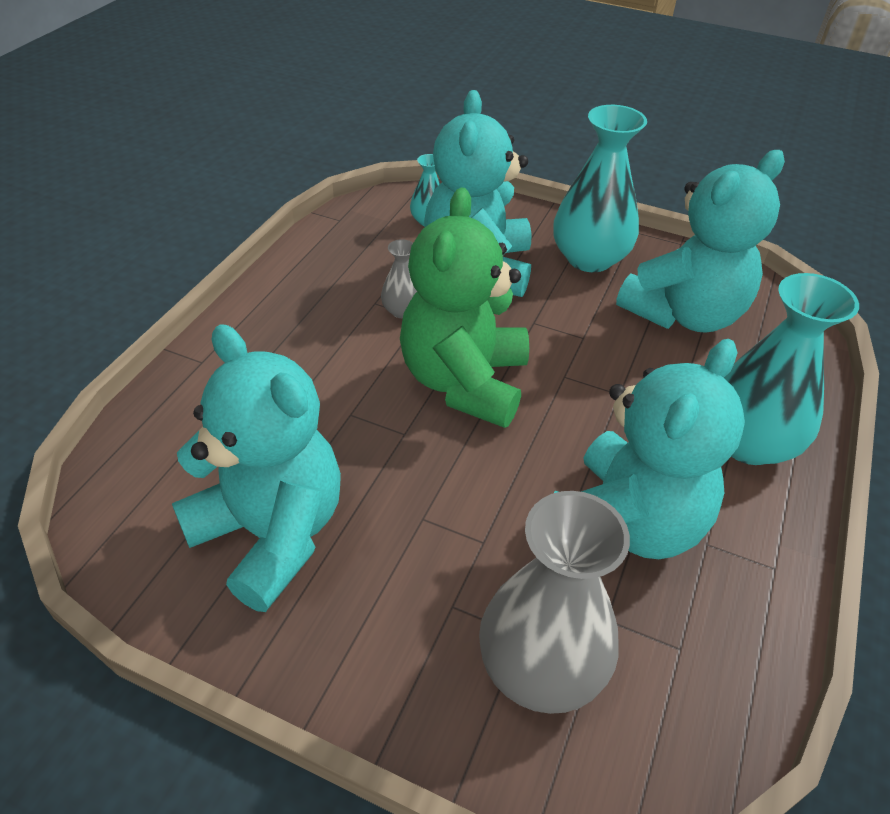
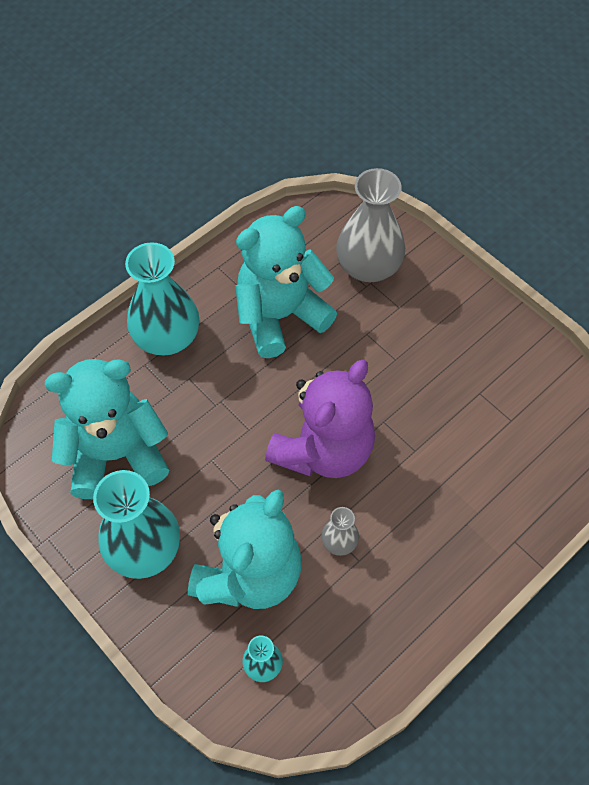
camera: 155 degrees left, 15 degrees up
(271, 533) = (487, 380): turquoise teddy bear -> none
(464, 382) = (323, 449): green teddy bear -> purple teddy bear

